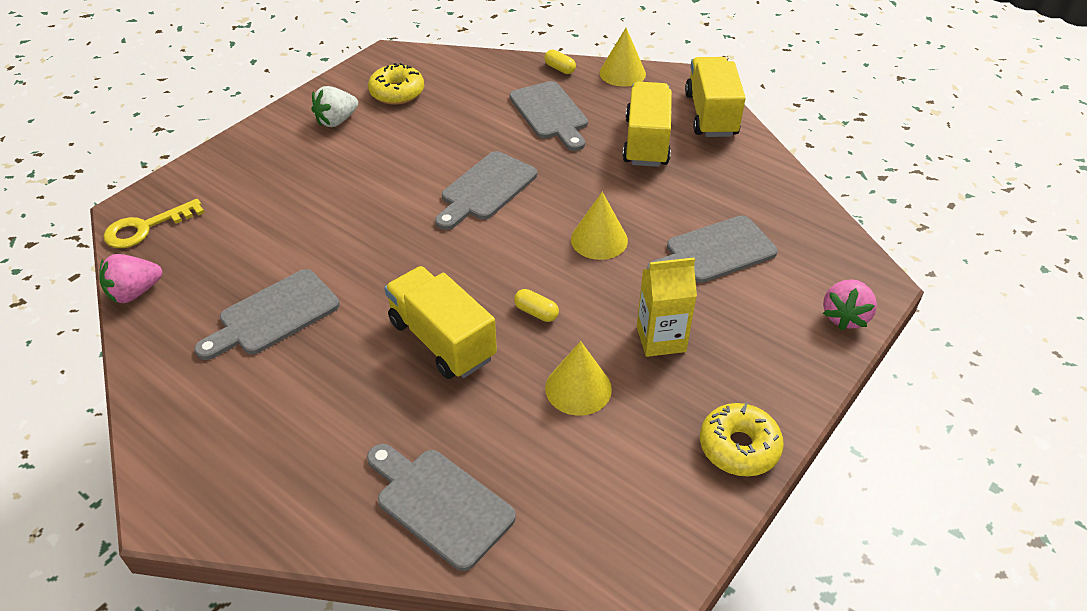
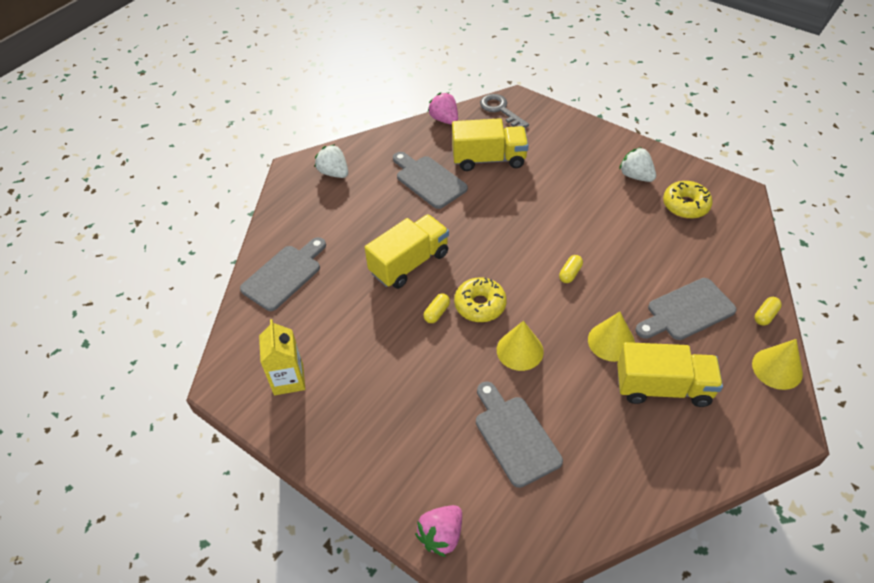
camera: 90 degrees right, 5 degrees up
(146, 228) = (500, 110): yellow key -> grey key
(207, 443) = (334, 173): none -> white strawberry
(486, 189) = (570, 273): grey cutting board -> yellow capsule
(578, 388) = (366, 340): yellow cone -> yellow cone (611, 341)
(661, 339) = (412, 391): yellow carton -> yellow carton (288, 379)
(711, 115) = (726, 448): yellow truck -> yellow truck (489, 159)
(739, 447) = (311, 436): yellow donut -> yellow donut (480, 305)
(845, 316) = (441, 535): pink strawberry -> pink strawberry turned 75 degrees counterclockwise

